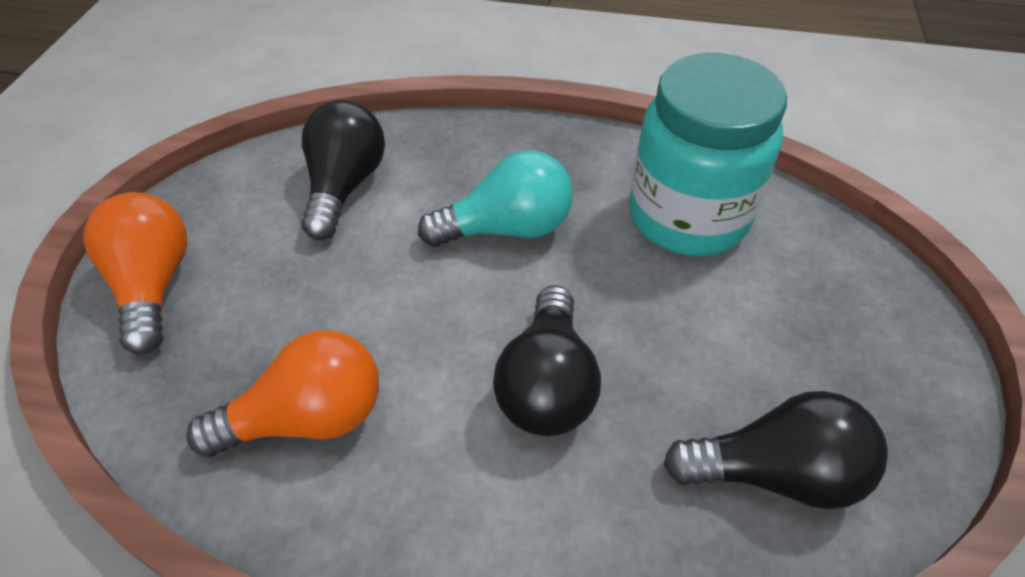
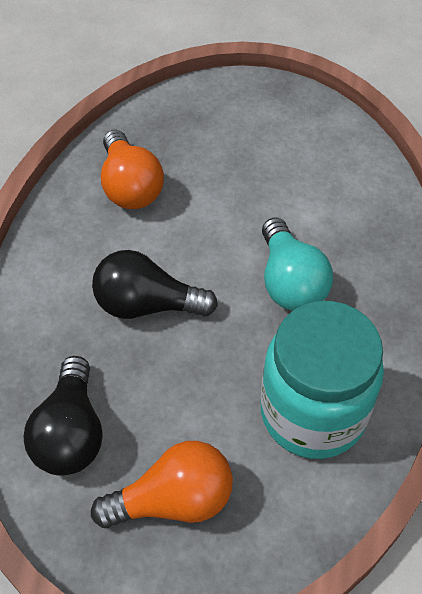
camera: 90 degrees right, 5 degrees up
(153, 286) = (229, 101): orange light bulb -> orange light bulb (173, 500)
(344, 187) = (327, 181): black light bulb -> none

